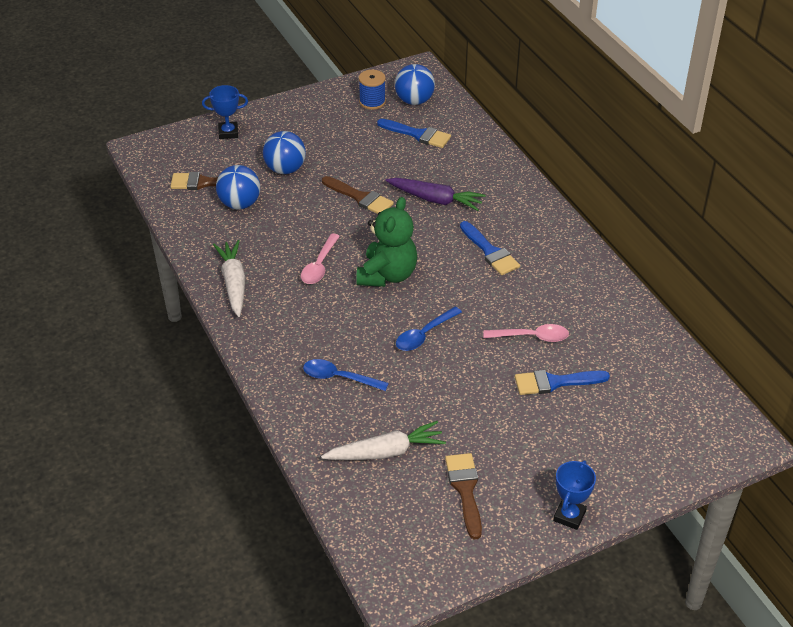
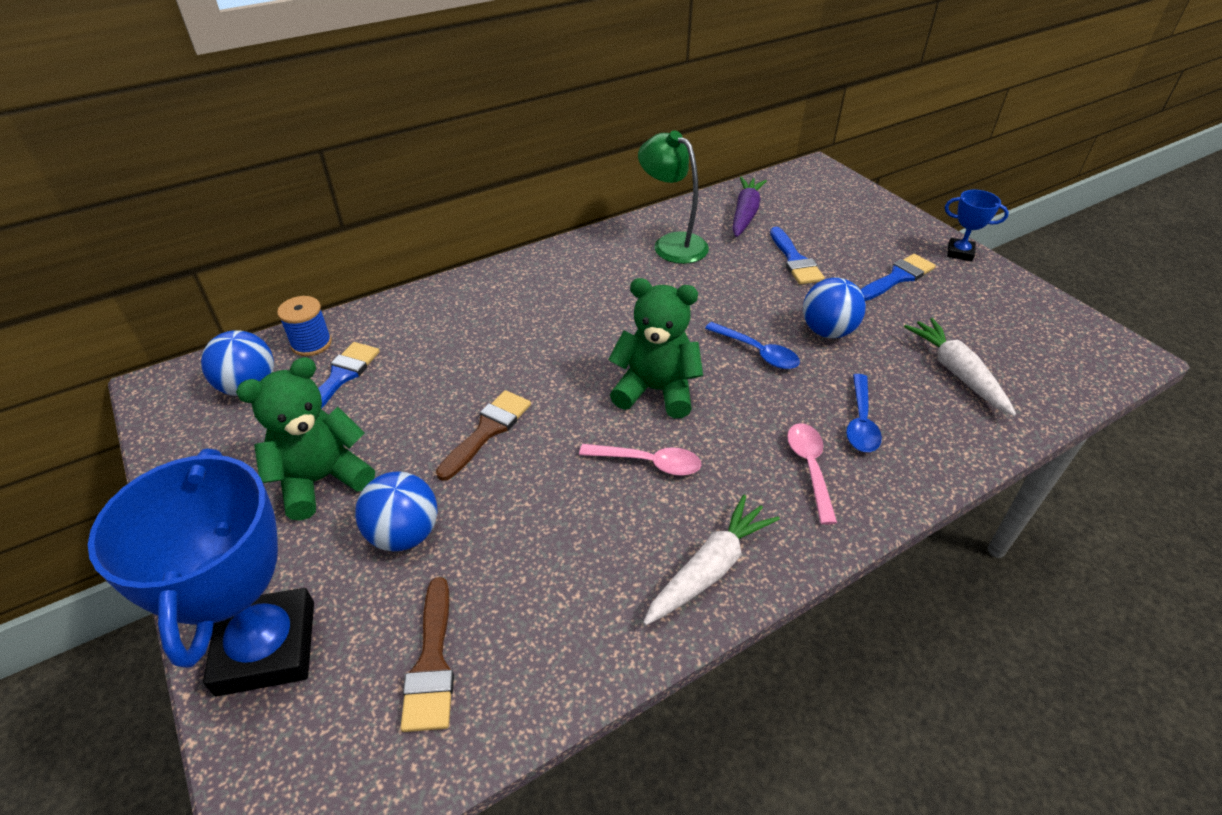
camera: 95 degrees left, 0 degrees up
(228, 133) = (267, 647): blue trophy -> blue trophy, size x2.18
(233, 283) = (709, 568): white carrot -> white carrot turned 150 degrees clockwise
(240, 204) = (500, 591): blue ball -> blue ball (827, 331)
(331, 137) = (321, 480): none -> green teddy bear
(372, 102) = (234, 435): blue spool -> blue spool (311, 343)
(435, 200) = (495, 354): purple carrot -> purple carrot (745, 214)
(465, 490) = (971, 313): brown brush -> none
(490, 251) = (597, 306): blue brush -> blue brush (897, 277)
(532, 337) = (734, 275): pink spoon -> pink spoon (809, 468)
(582, 303) = (672, 243): none -> green lamp

